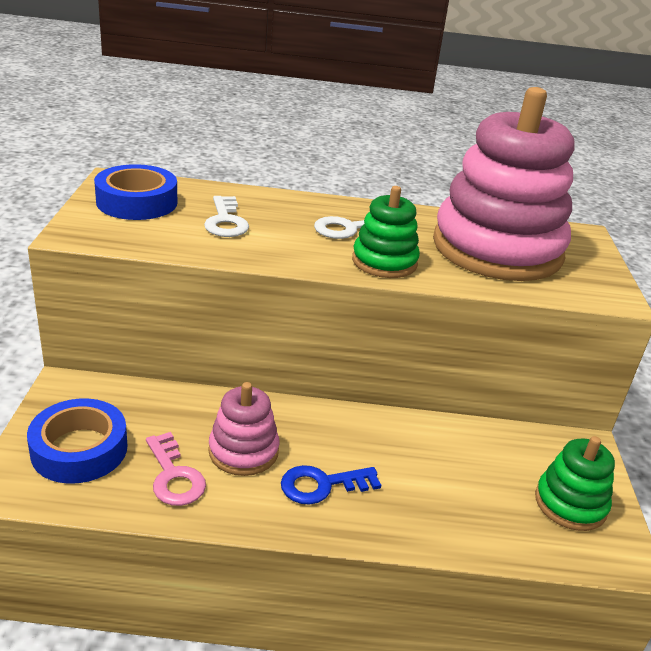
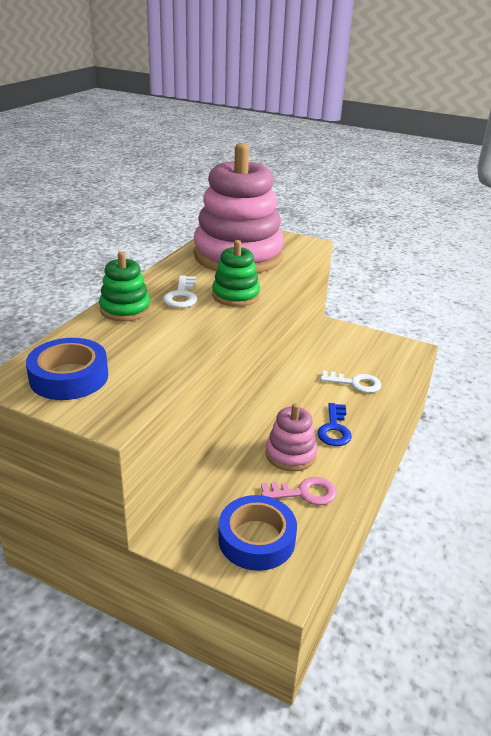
camera: 65 degrees left, 0 degrees up
(225, 221) = (137, 341): white key -> white key (355, 383)
(570, 503) = (375, 349): green stacking toy -> green stacking toy (125, 309)

